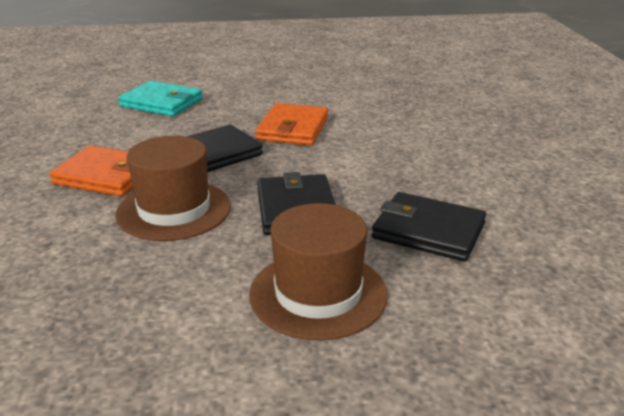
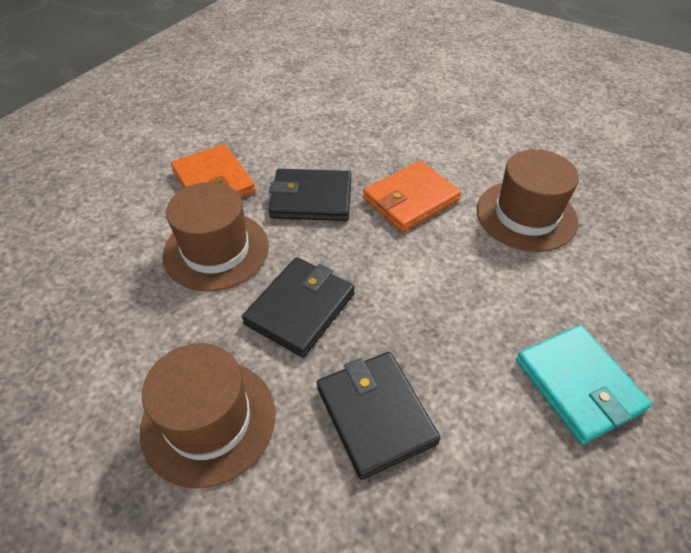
camera: 40 degrees right, 20 degrees up
(161, 103) = (340, 108): turquoise wallet -> turquoise wallet (578, 385)
(380, 110) = (526, 215): none -> brown hat

